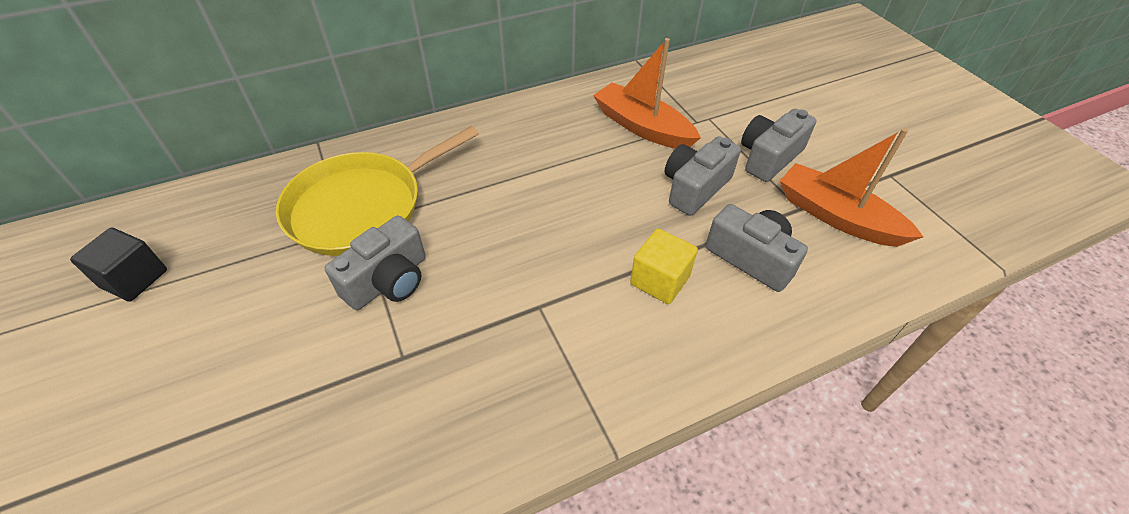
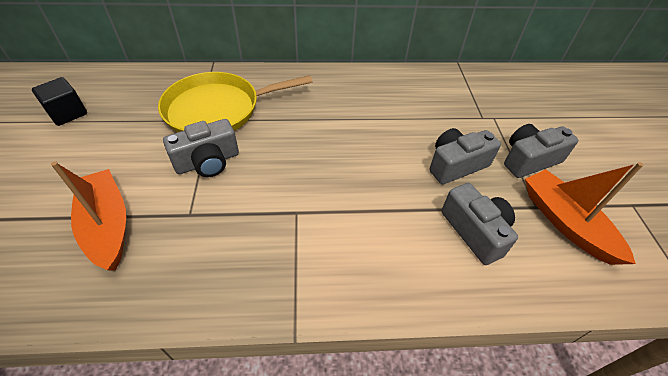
camera: 20 degrees right, 0 degrees up
(642, 127) = (437, 110): orange boat -> orange boat (107, 225)
(659, 280) = (393, 224): yellow cube -> none

